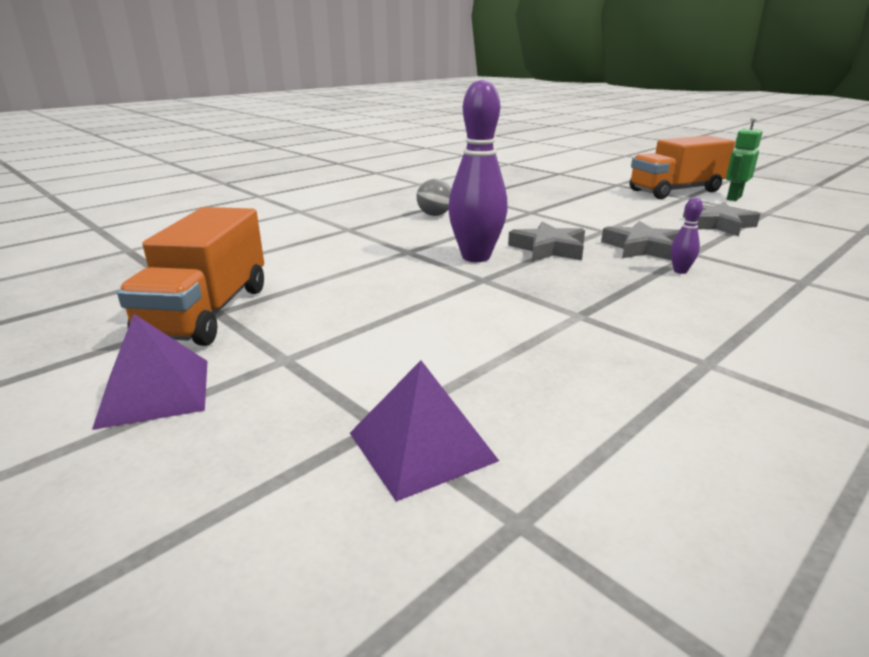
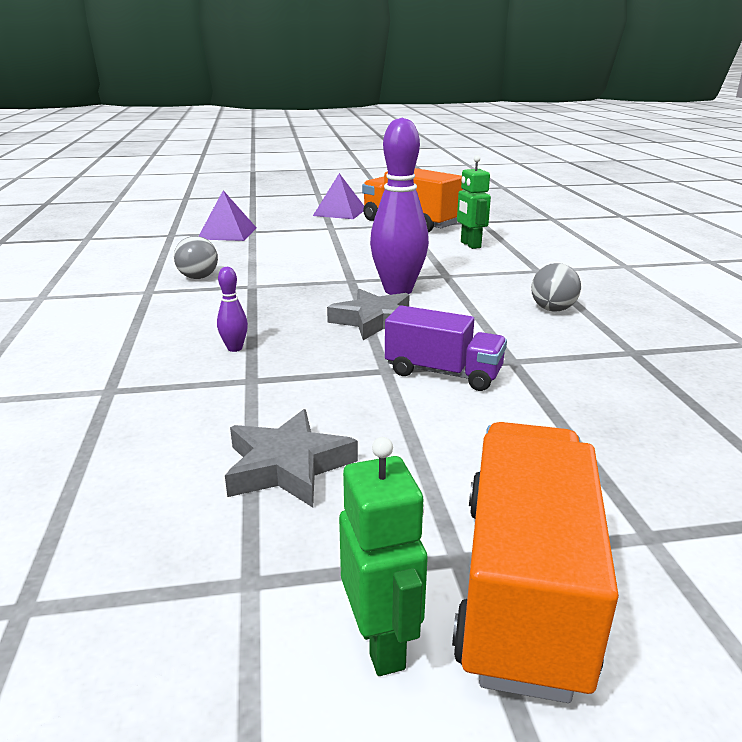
camera: 125 degrees right, 0 degrees up
(291, 262) = (470, 245): none -> green robot
(577, 220) = (443, 373): none -> purple truck
(620, 355) = (198, 277): none -> grey ball
(642, 248) = (307, 362): grey star -> none

